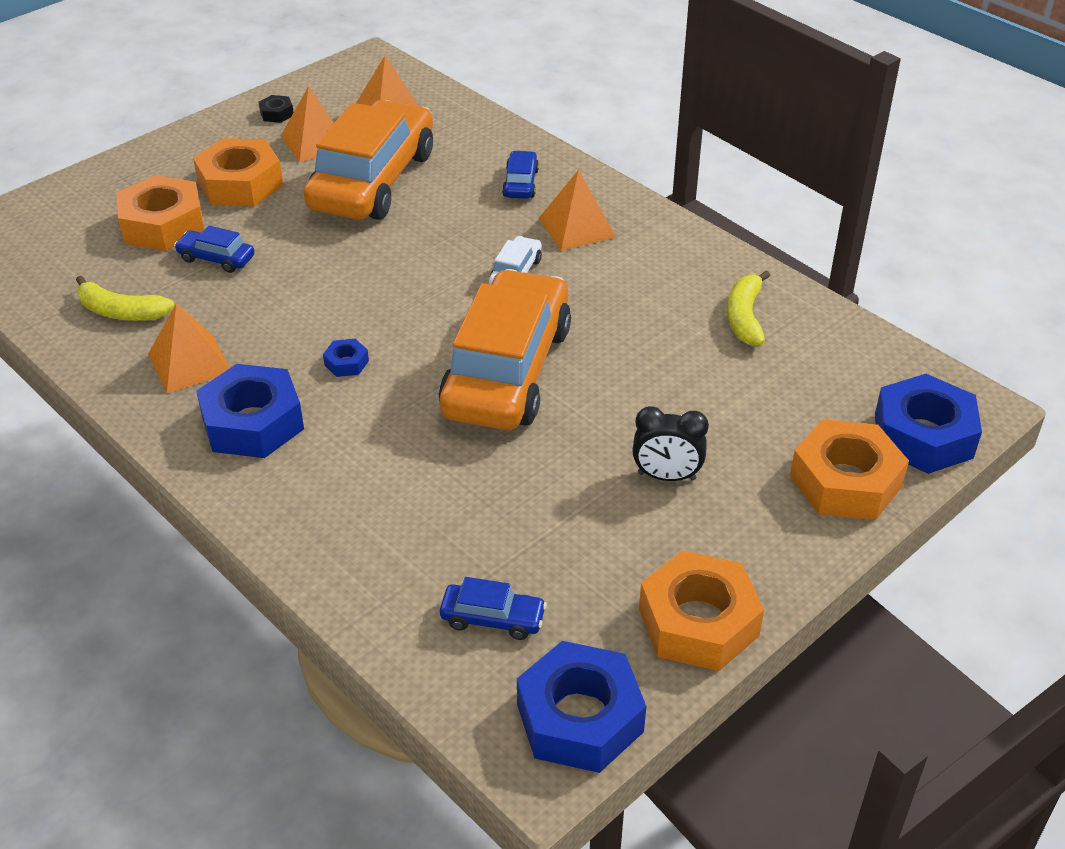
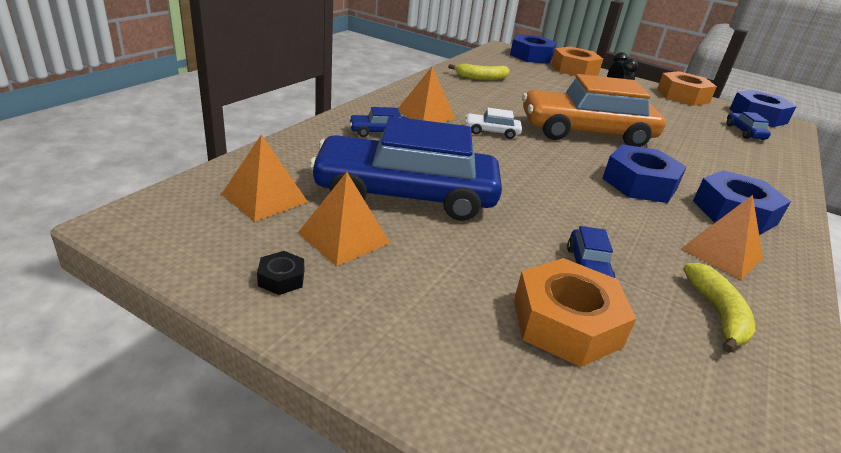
camera: 110 degrees left, 10 degrees down
(240, 184) = (453, 278): orange nut -> none
(346, 363) = (639, 183): blue nut -> blue nut, size x2.28
(373, 181) = (405, 195): orange car -> blue car

